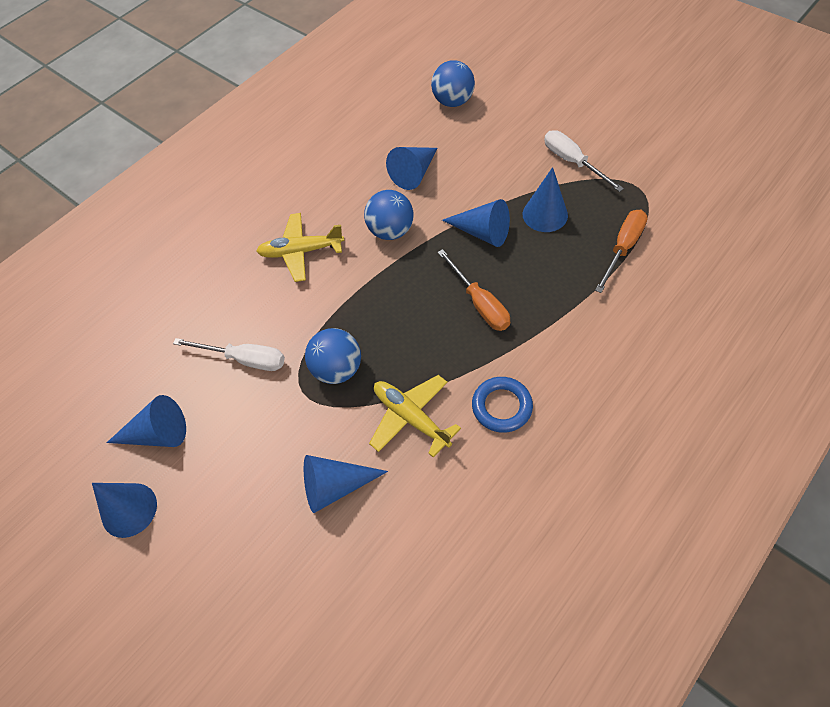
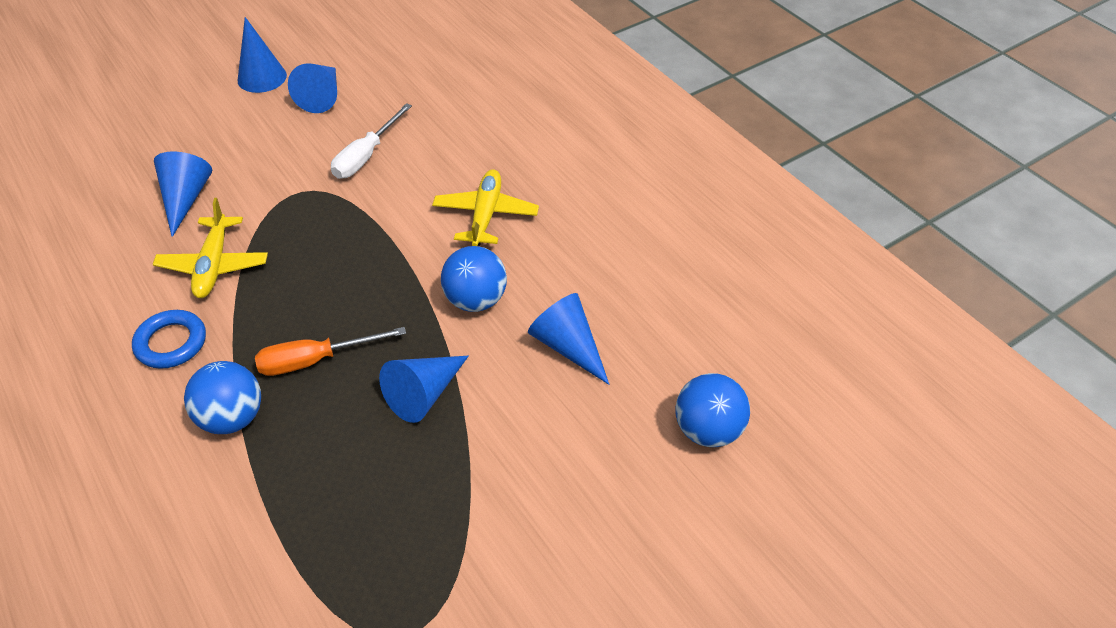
camera: 100 degrees right, 10 degrees down
(337, 369) = (309, 220): blue ball -> blue ball (232, 418)
(411, 417) = (214, 265): yellow plane -> yellow plane turned 120 degrees clockwise
(545, 214) = (418, 478): blue cone -> none
(572, 162) = (505, 555): white screwdriver -> none
(623, 248) = (305, 557): orange screwdriver -> none

